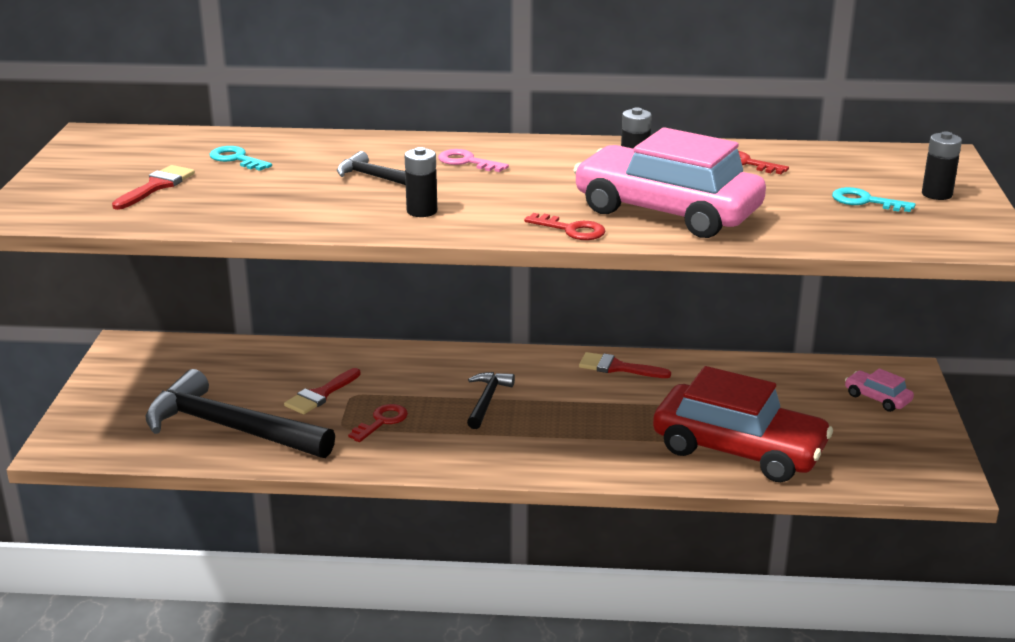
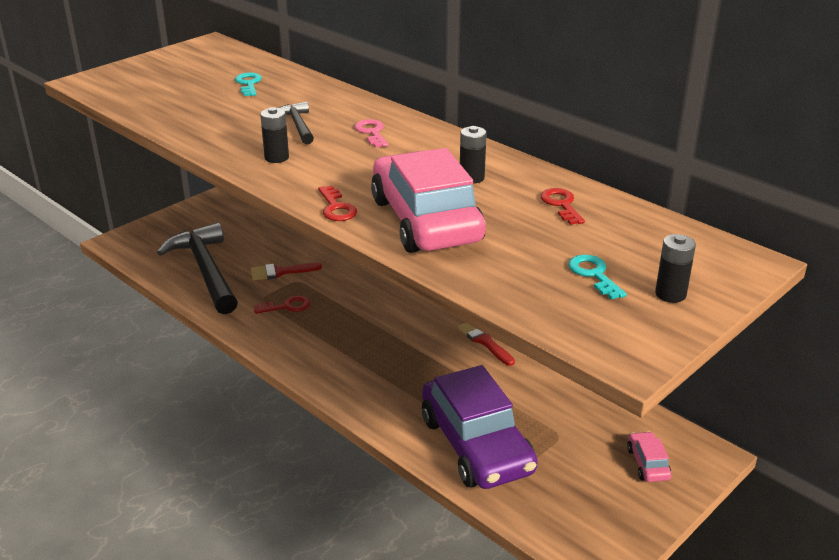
camera: 40 degrees right, 5 degrees up
(156, 186) = (176, 87): red brush -> none
(487, 400) = (366, 323): black hammer -> none
(739, 449) = (476, 445): red car -> purple car

